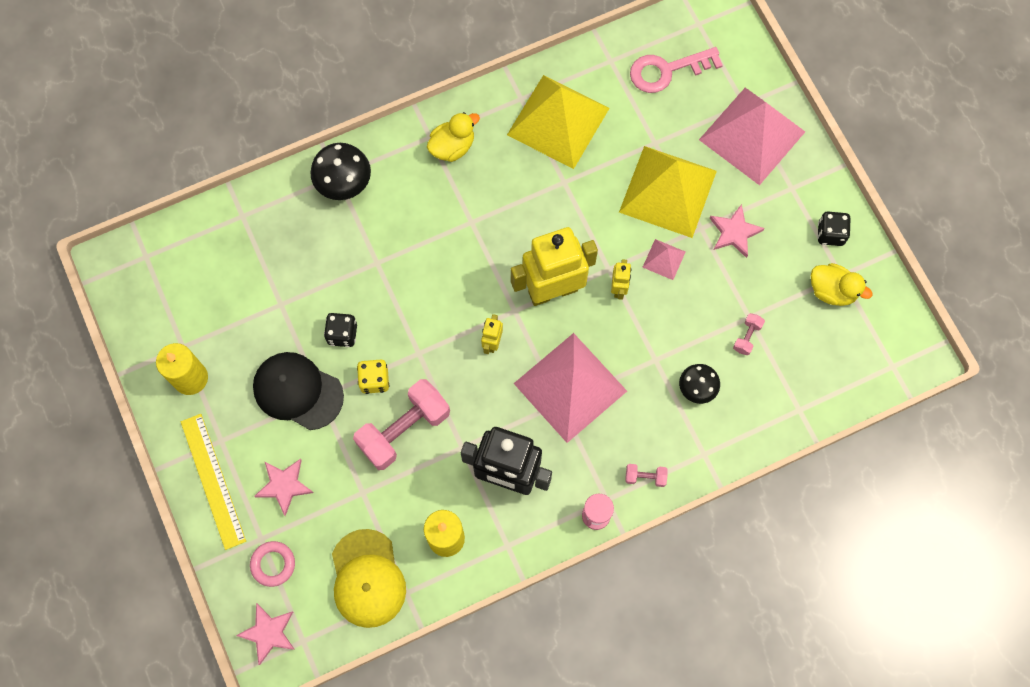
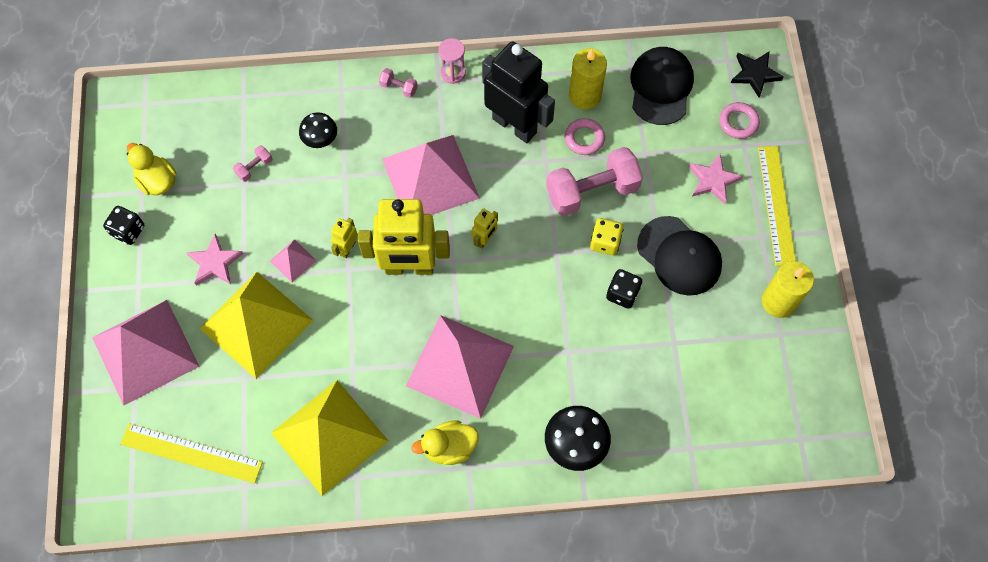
camera: 160 degrees left, 5 degrees down
(268, 633) = (755, 74): pink star -> black star
(367, 578) = (661, 87): yellow cap -> black cap
(430, 486) = (584, 138): none -> pink ring
(469, 217) = (460, 366): none -> pink pyramid
(667, 70) = (191, 453): pink key -> yellow ruler

